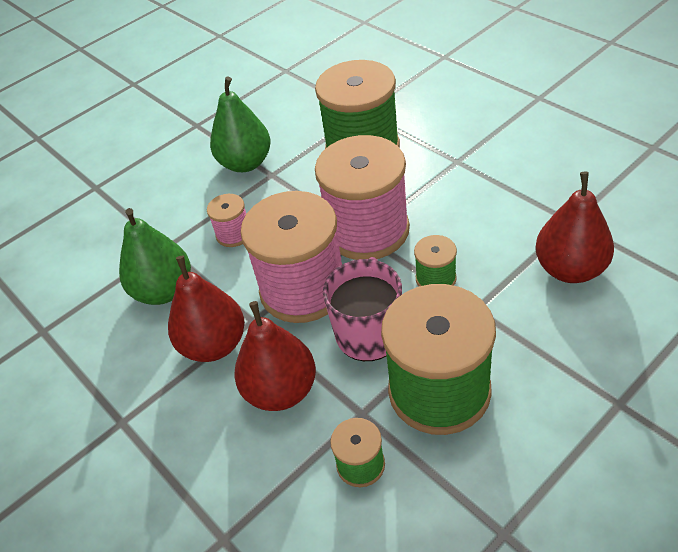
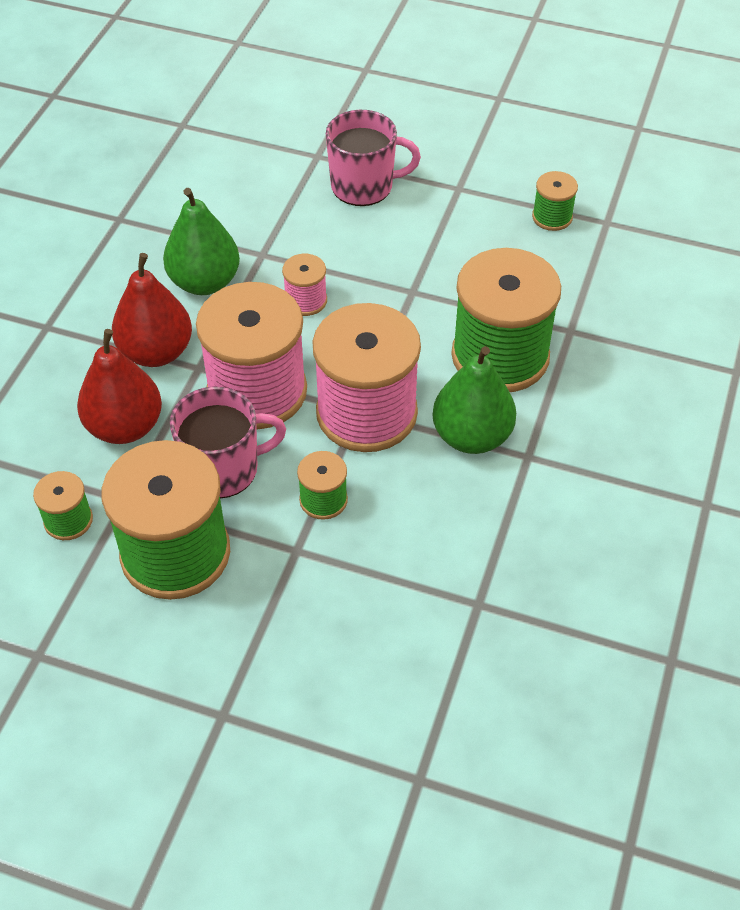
camera: 55 degrees right, 5 degrees up
(149, 171) = (364, 186): none -> pink mug
(246, 163) = (418, 261): green pear -> green pear (471, 436)
(260, 91) = (552, 217): none -> green spool
(570, 269) = (396, 622): red pear -> none

